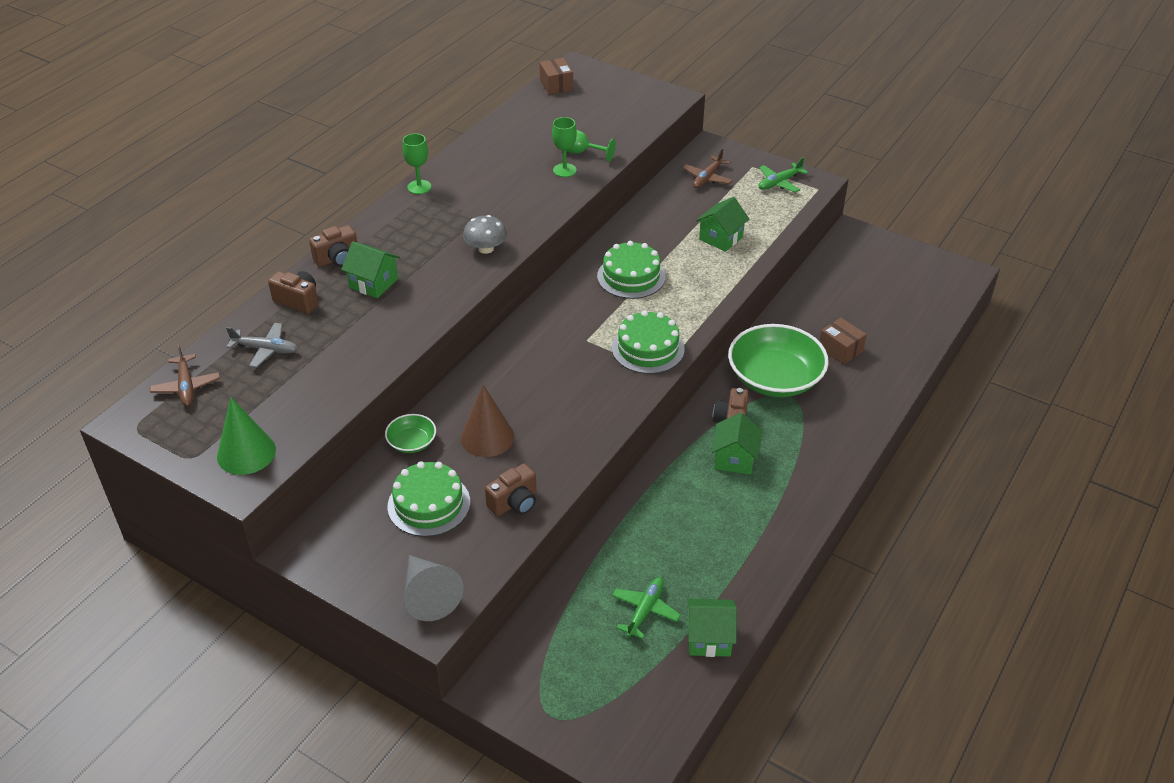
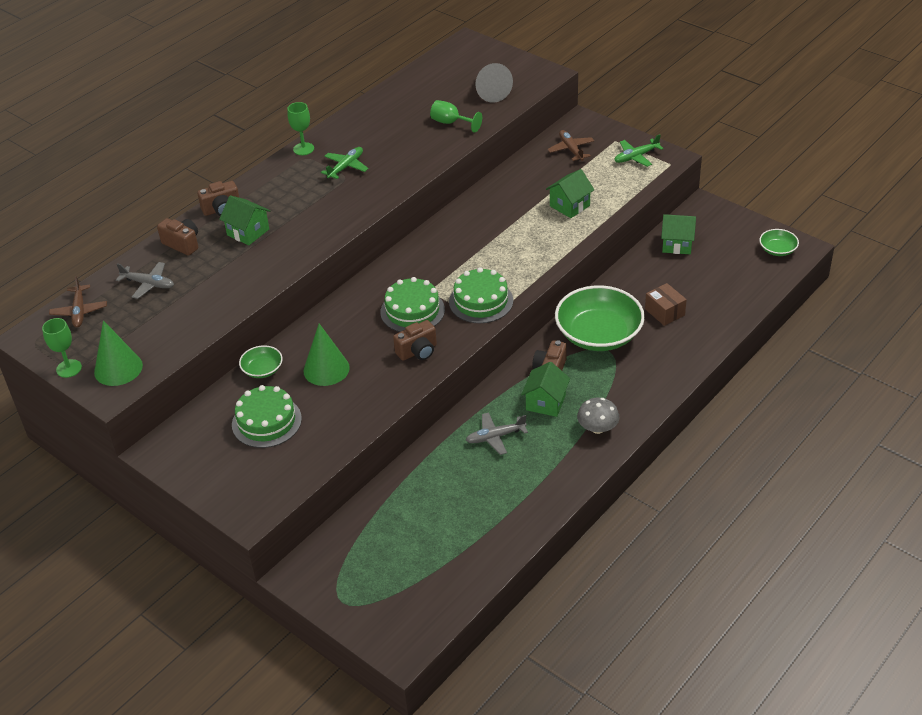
camera: 10 degrees right, 0 degrees up
(429, 595) = (252, 495): grey cone -> grey cone (490, 91)
(486, 248) = (349, 206): grey mushroom -> grey mushroom (597, 428)
(487, 437) = (326, 369): brown cone -> green cone
(514, 503) = (338, 425): brown camera -> brown camera (418, 351)
(556, 85) = (444, 59): brown box -> none
(564, 170) = (434, 139): green goblet -> green goblet (69, 368)
(631, 276) = (481, 237): green cake -> green cake (412, 311)
(645, 610) = (438, 524): green plane -> green plane (346, 167)
(687, 502) = (495, 437): none -> grey plane
(707, 178) = (571, 150): brown plane -> brown plane turned 120 degrees clockwise
(709, 638) = (488, 550): green house -> green house (677, 244)
(942, 276) = (777, 250): none -> green bowl

